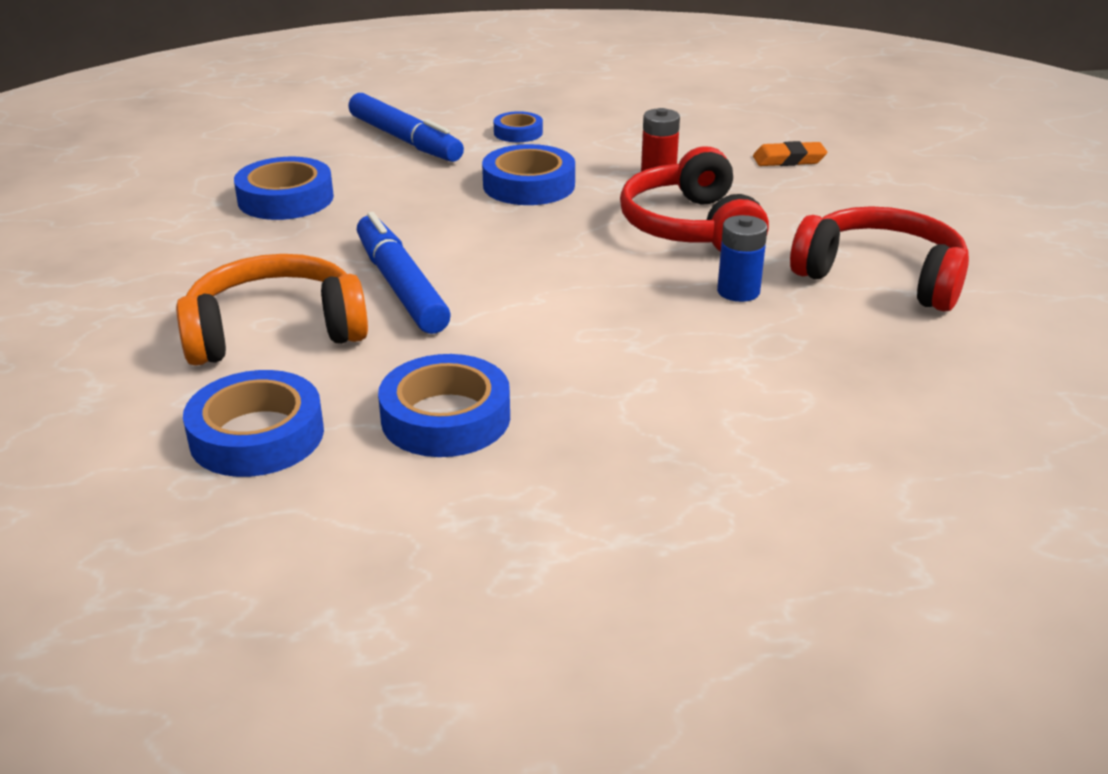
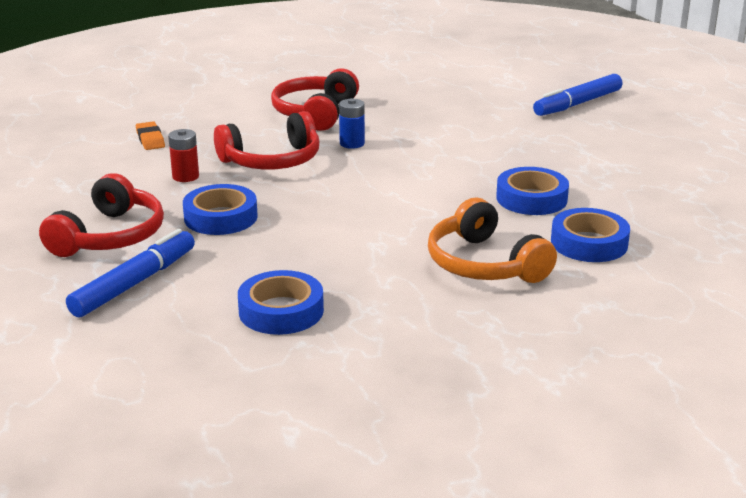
camera: 105 degrees left, 5 degrees down
(400, 286) = (402, 235): blue marker -> blue marker (578, 104)
(518, 133) = (109, 236): blue tape -> red headphones

